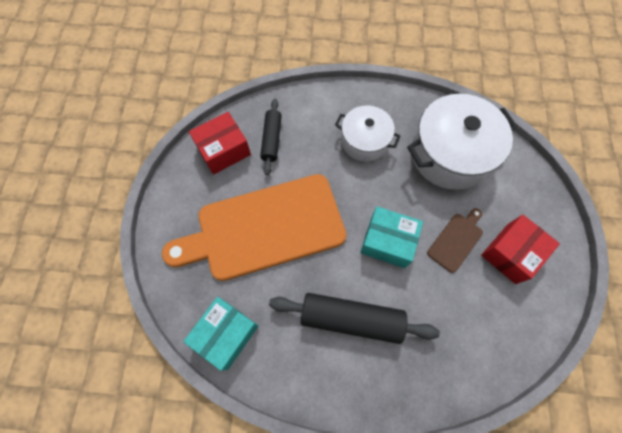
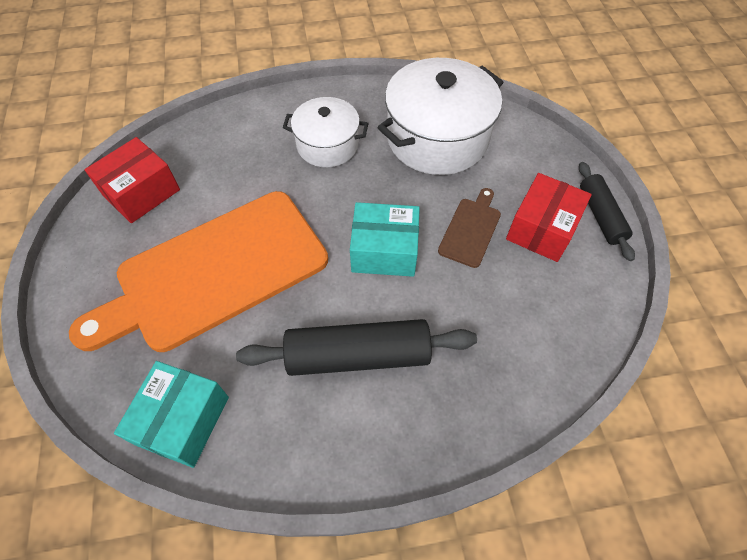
camera: 15 degrees left, 10 degrees down
(271, 140) = (205, 167): black rolling pin -> black rolling pin (600, 216)

